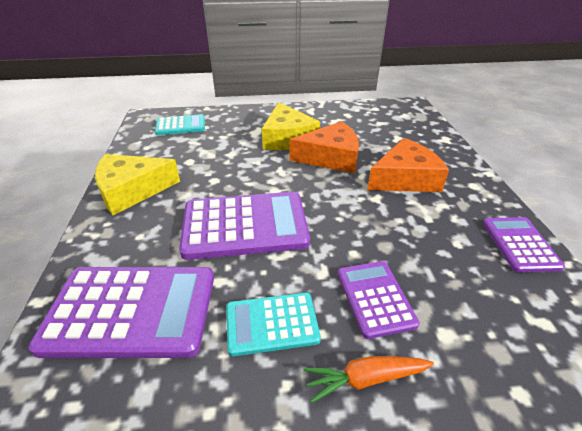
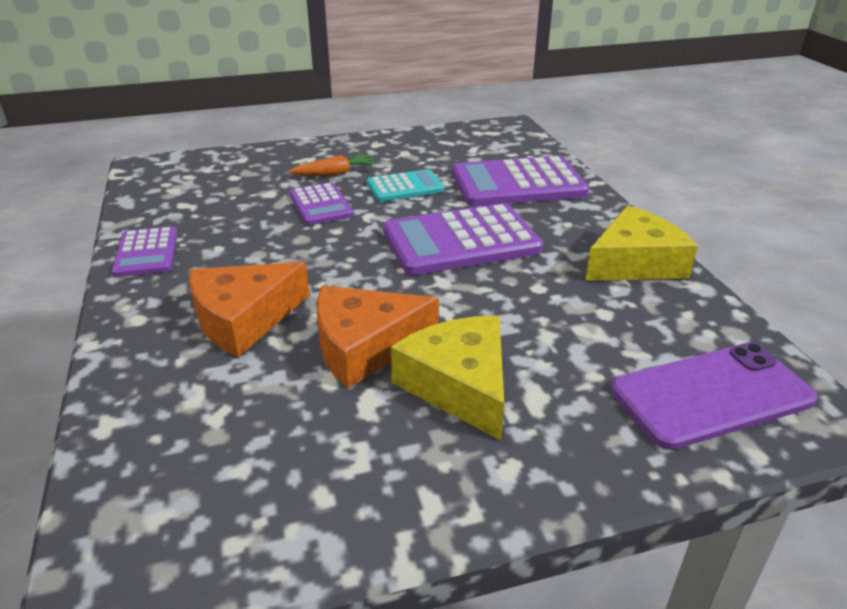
camera: 170 degrees right, 5 degrees down
(180, 126) = (711, 395): turquoise calculator -> purple phone

